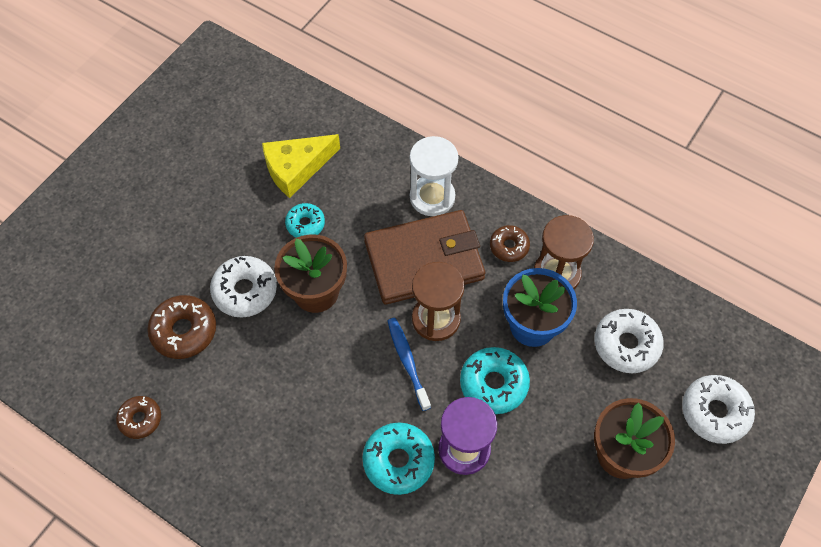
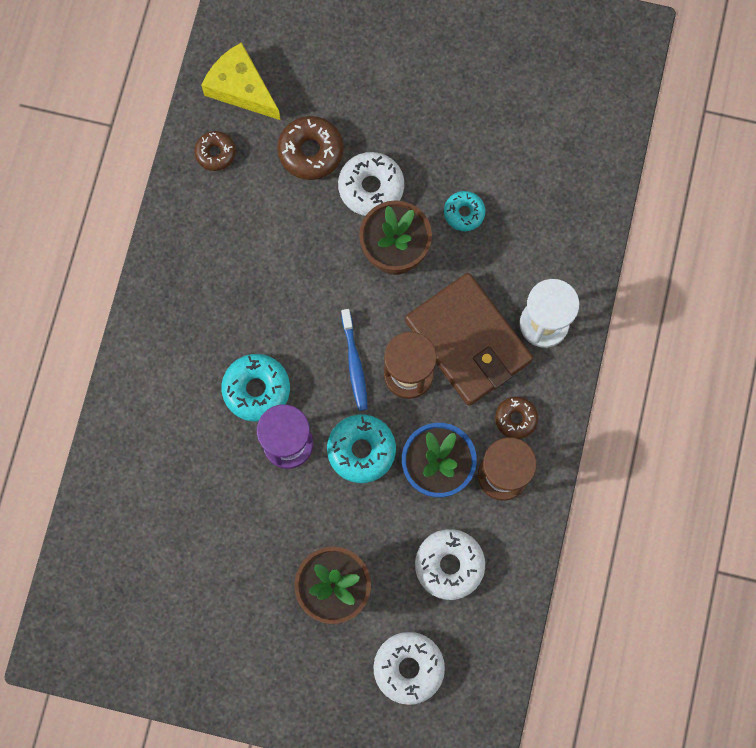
camera: 70 degrees right, 15 degrees up
(296, 168) = (524, 178): yellow cheese -> yellow cheese (241, 88)
(407, 362) = (354, 363): blue toothbrush -> blue toothbrush turned 120 degrees clockwise

